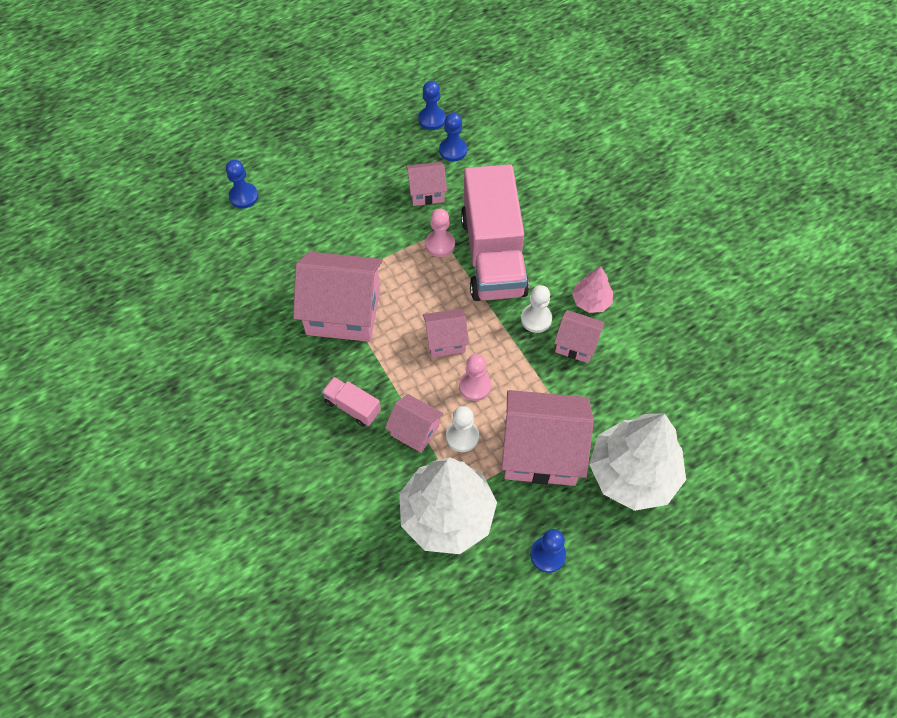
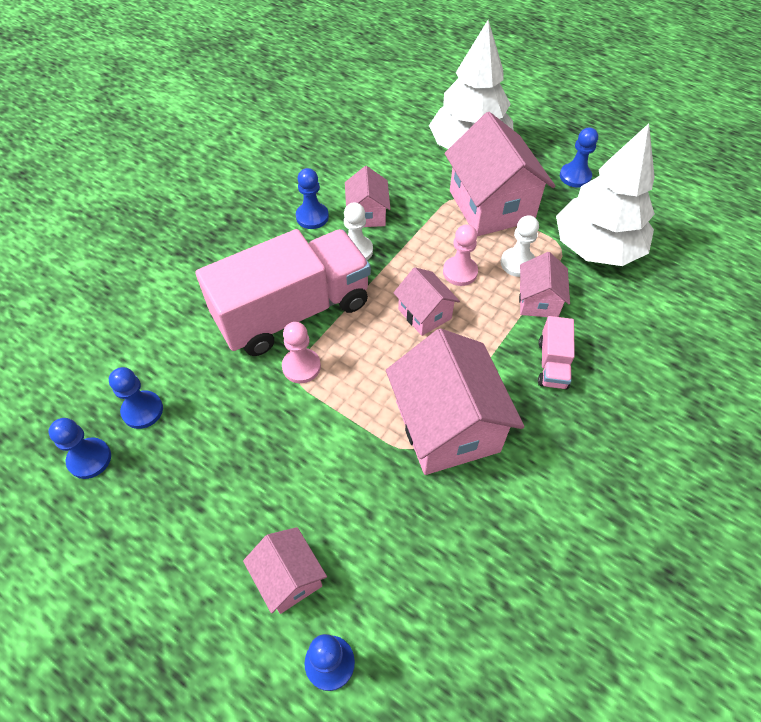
camera: 115 degrees left, 5 degrees down
(426, 192) = (226, 413): pink house -> pink house (289, 578)
(591, 301) = (312, 217): pink tree -> blue pawn

